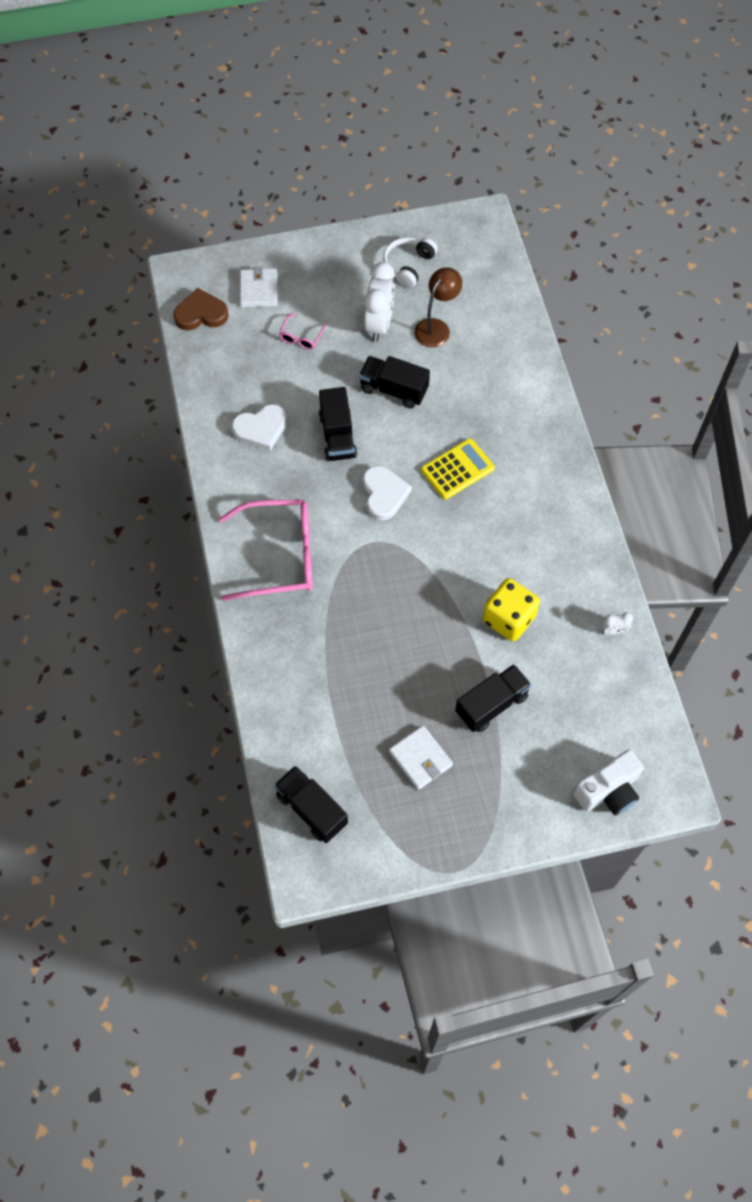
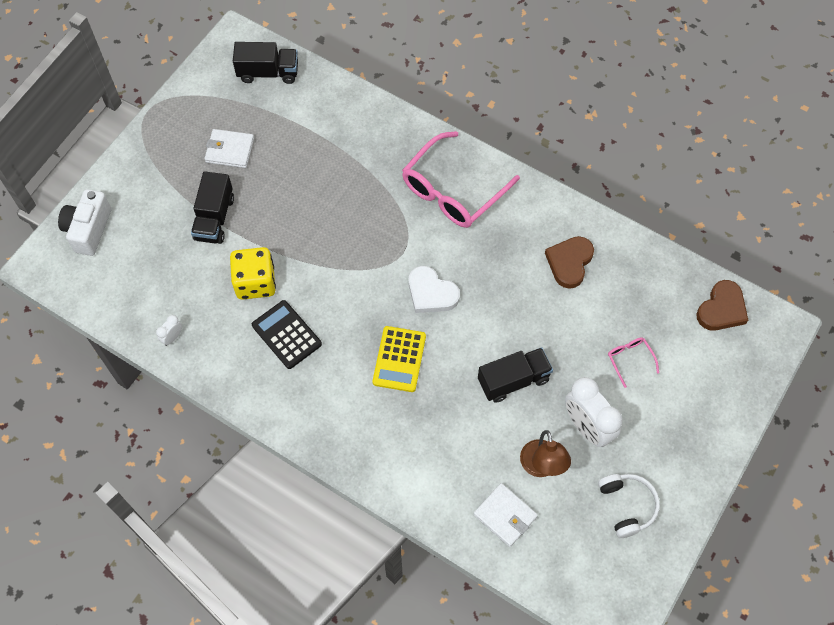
camera: 135 degrees right, 0 degrees up
(259, 290) = (708, 369): white wallet -> white wallet (505, 516)
(261, 429) = (569, 262): white heart -> brown heart
(337, 436) = (512, 306): black truck -> none
(523, 557) = (286, 335): none -> black calculator

